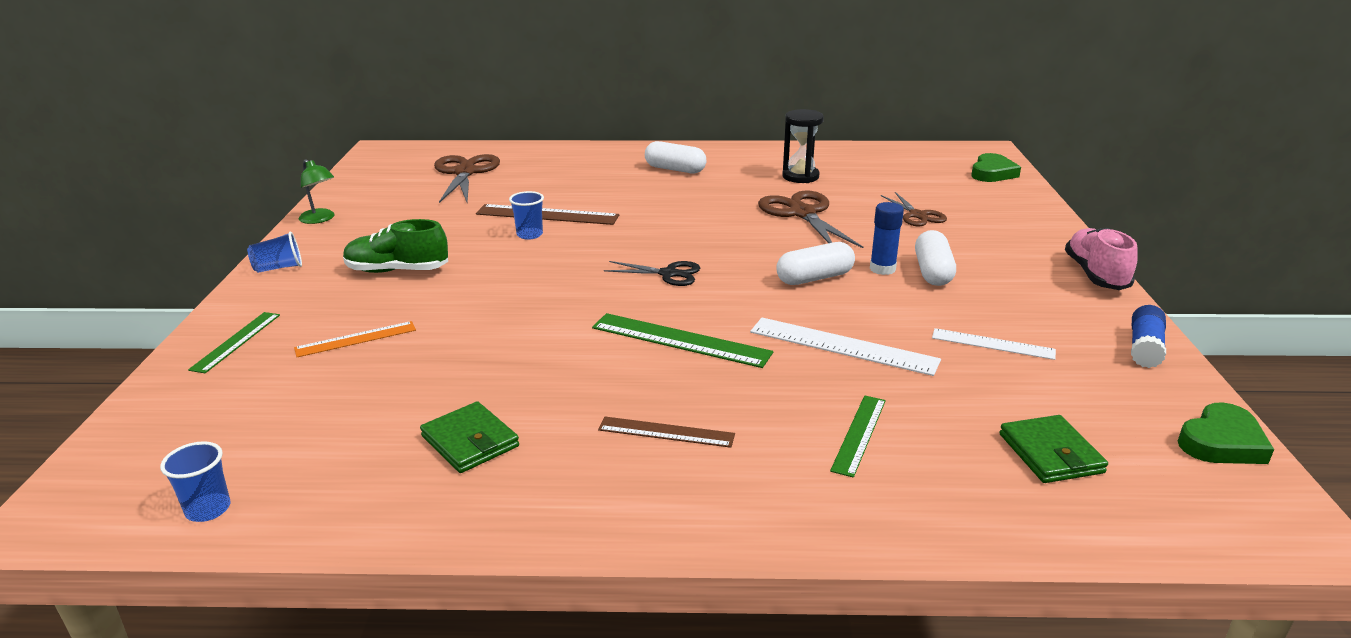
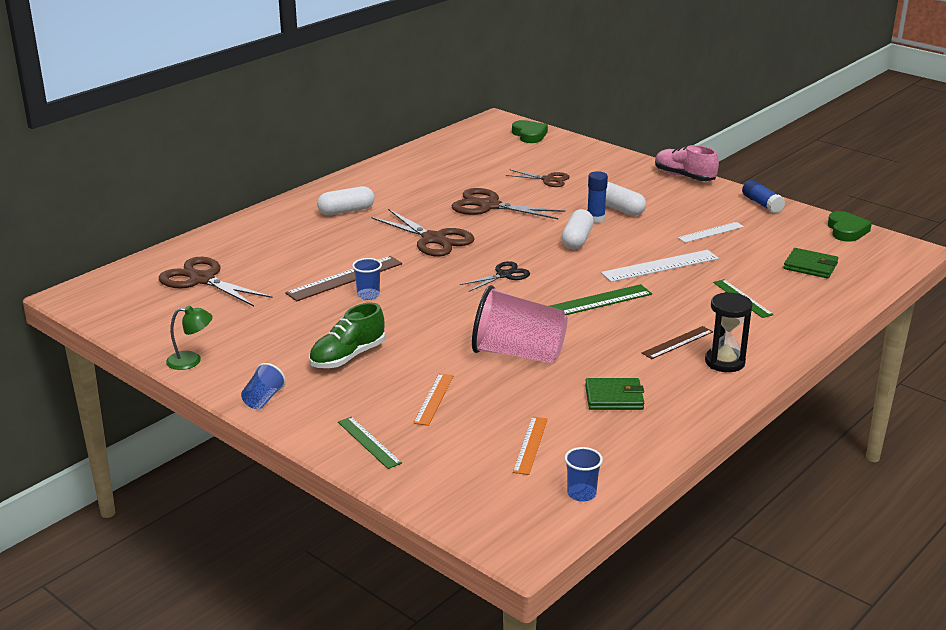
camera: 50 degrees left, 0 degrees up
(302, 430) = (530, 445): none -> orange ruler
(506, 345) = (518, 353): none -> pink cup
(686, 218) = (433, 239): none -> brown scissors
(800, 176) = (434, 182): black hourglass -> black hourglass (724, 362)

